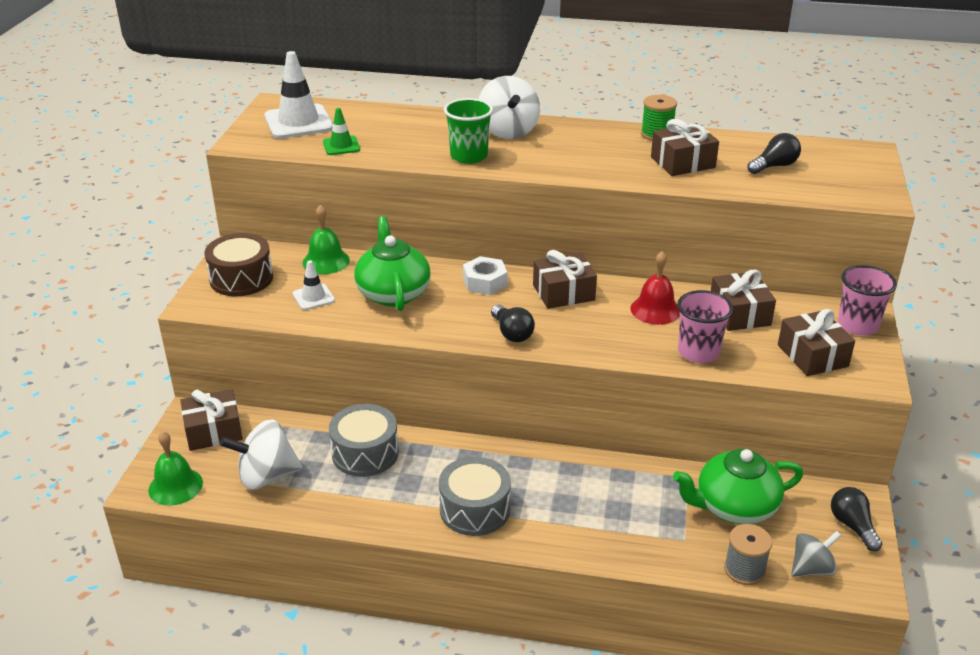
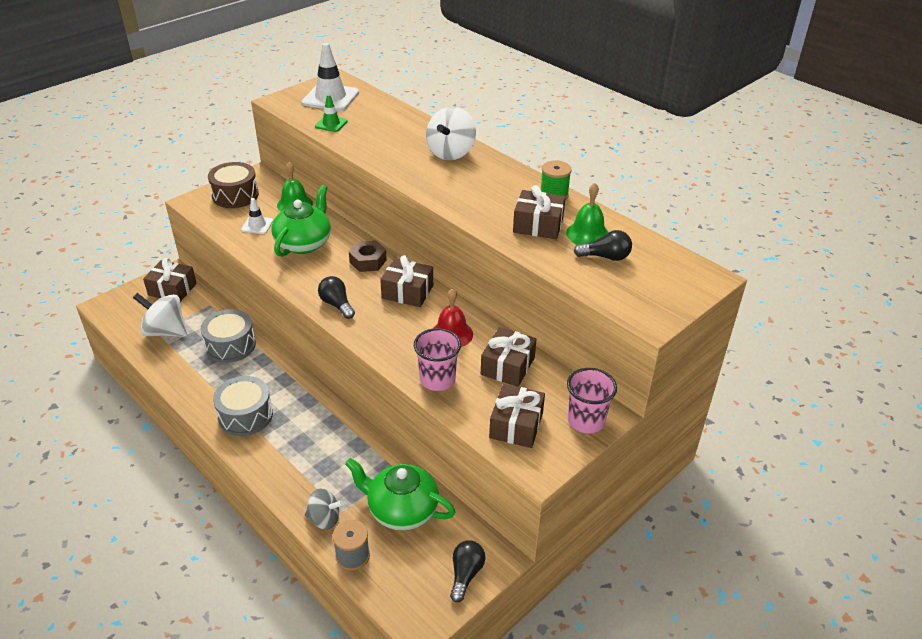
camera: 35 degrees right, 5 degrees up
(175, 486) = (118, 313): green bell -> green bell (587, 234)
(469, 156) = (397, 161): green cup -> none
(485, 282) = (368, 261): white nut -> brown nut
(512, 333) = (337, 304): black light bulb -> black light bulb turned 135 degrees clockwise
(811, 568) = (397, 584): grey spinning top -> grey spinning top (324, 519)

